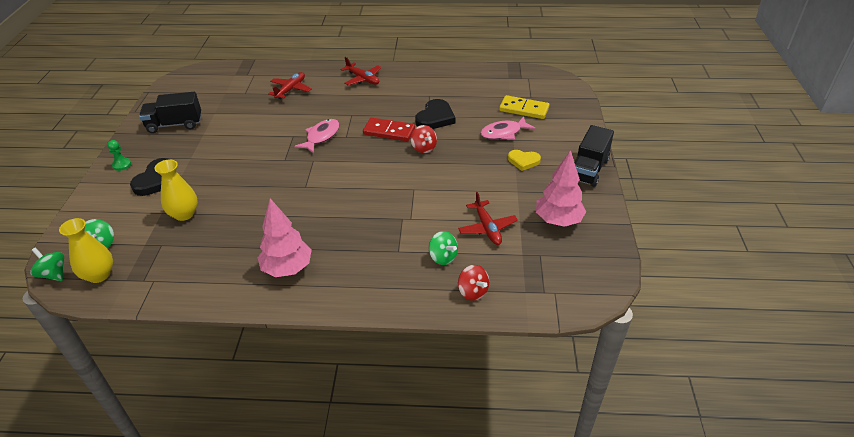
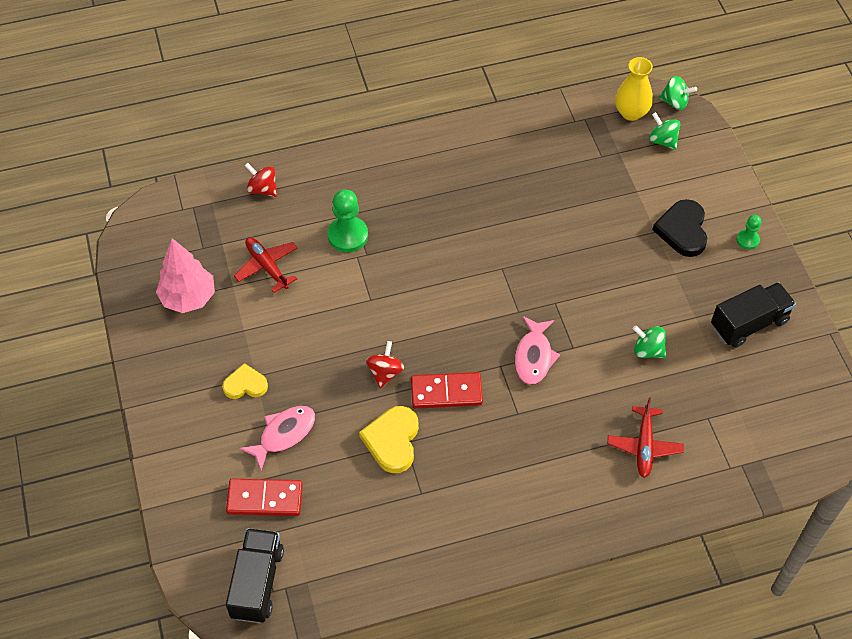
camera: 160 degrees right, 15 degrees up
(184, 214) = (610, 195): yellow vase -> none
(287, 268) = (455, 165): pink tree -> none
(363, 79) = (547, 507): red plane -> none
(411, 235) = (348, 235): none -> green pawn
(423, 148) = (385, 372): red spinning top -> red spinning top turned 60 degrees clockwise
(435, 118) = (392, 441): black heart -> yellow heart
(443, 257) = (304, 218): green spinning top -> green spinning top (647, 350)
(524, 109) = (265, 499): yellow domino -> red domino
(588, 169) = (157, 392): black truck -> black truck (257, 583)

